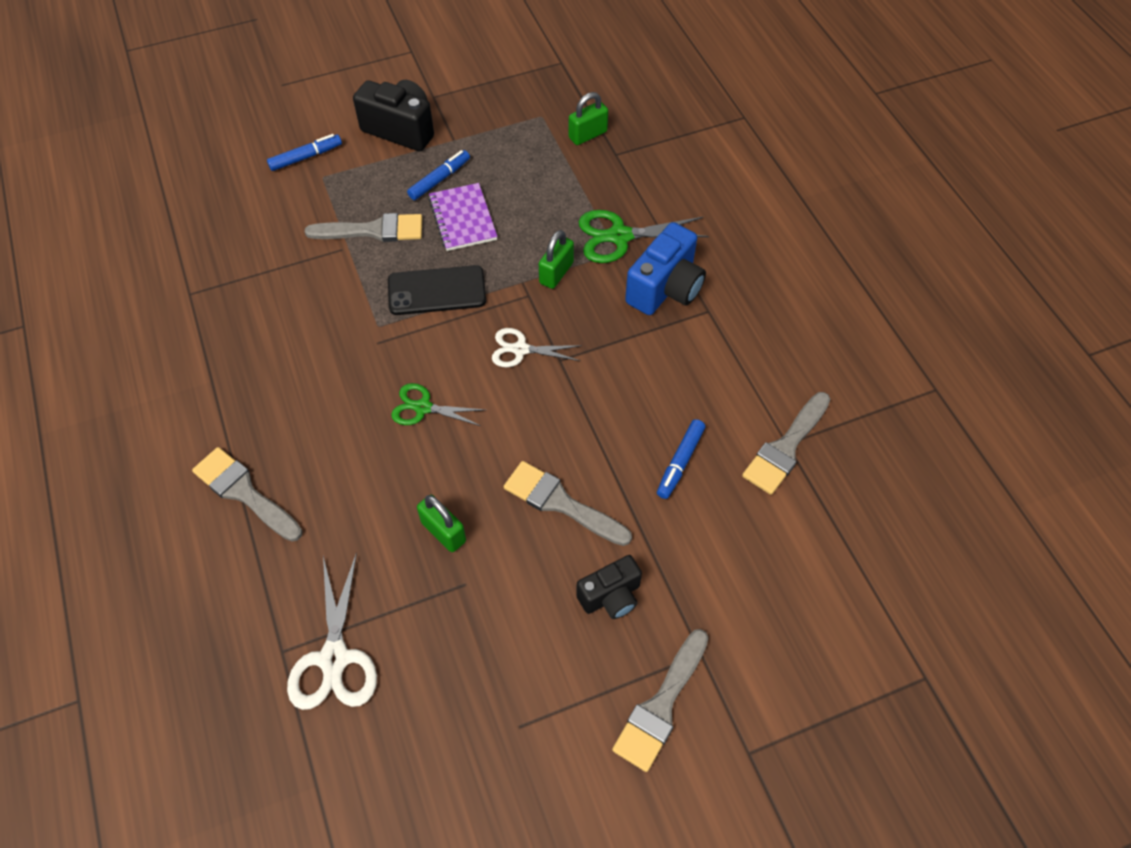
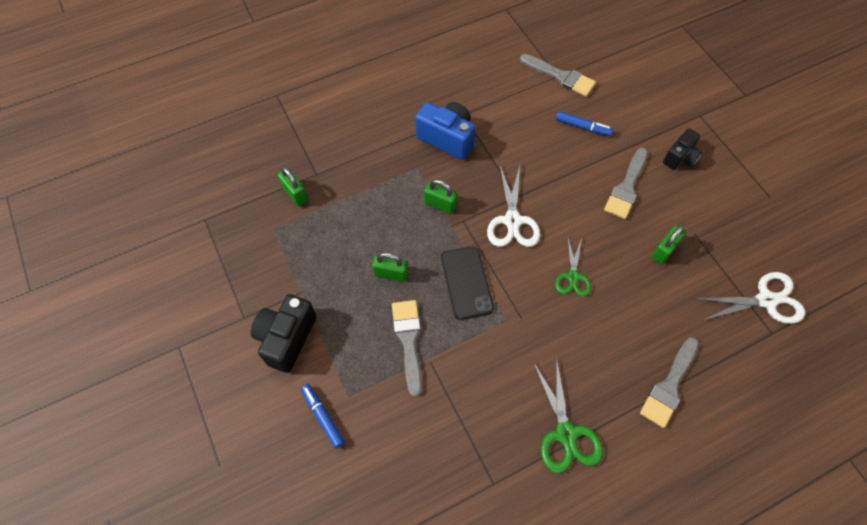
camera: 95 degrees left, 5 degrees up
(439, 179) = (348, 297): blue marker -> none
(463, 219) = (391, 274): purple notebook -> green padlock
(520, 349) = (512, 221): white scissors -> white scissors, size x1.55
(611, 596) = (680, 157): black camera -> black camera turned 75 degrees clockwise
(619, 236) = (401, 167): green scissors -> green scissors (566, 433)
(661, 705) = (735, 132): grey brush -> none

